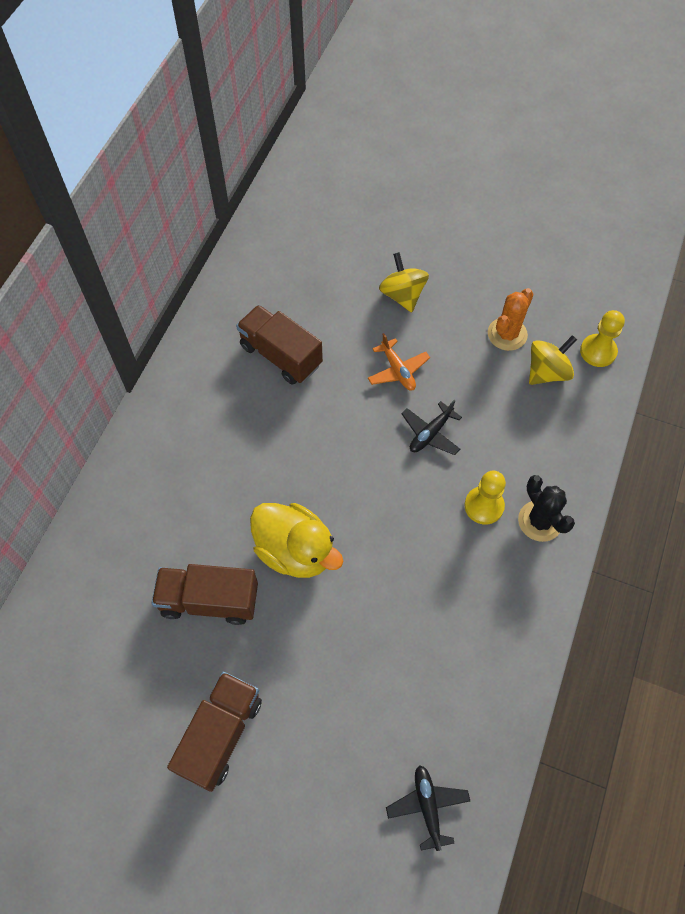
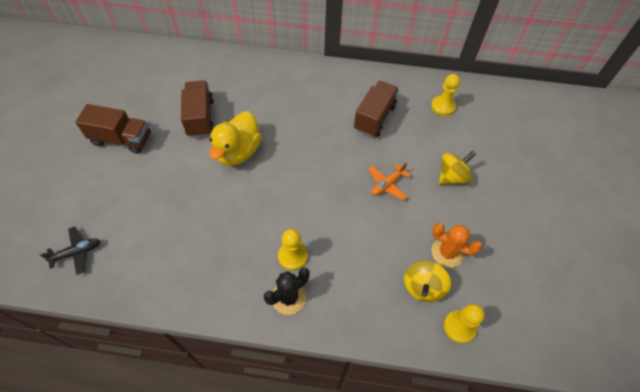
camera: 75 degrees right, 5 degrees down
(284, 269) = (443, 106): none -> yellow pawn
(430, 433) = (342, 213): black plane -> none
(547, 372) = (423, 287): yellow spinning top -> yellow spinning top turned 75 degrees clockwise

